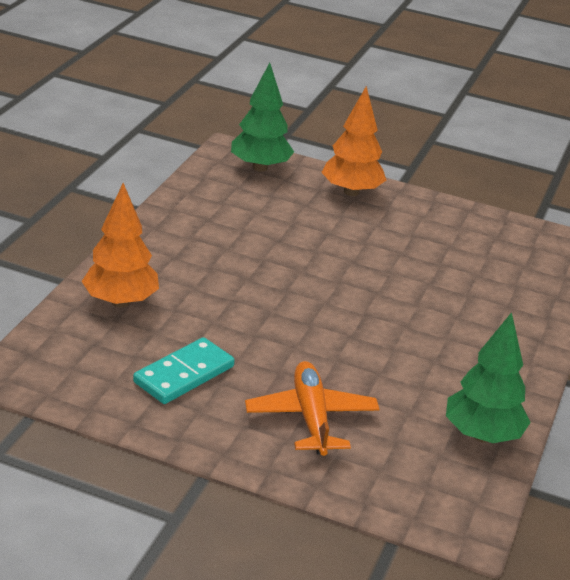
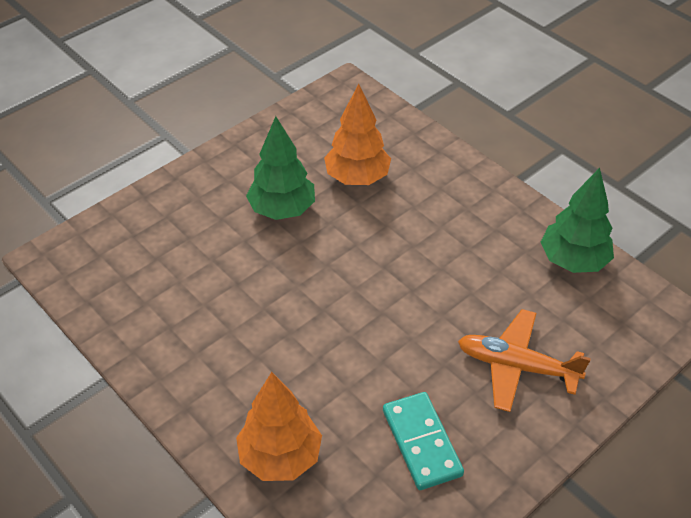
camera: 60 degrees left, 15 degrees up
(260, 167) = (99, 247): green tree -> green tree (282, 210)
(351, 192) = (186, 194): orange tree -> orange tree (357, 178)

